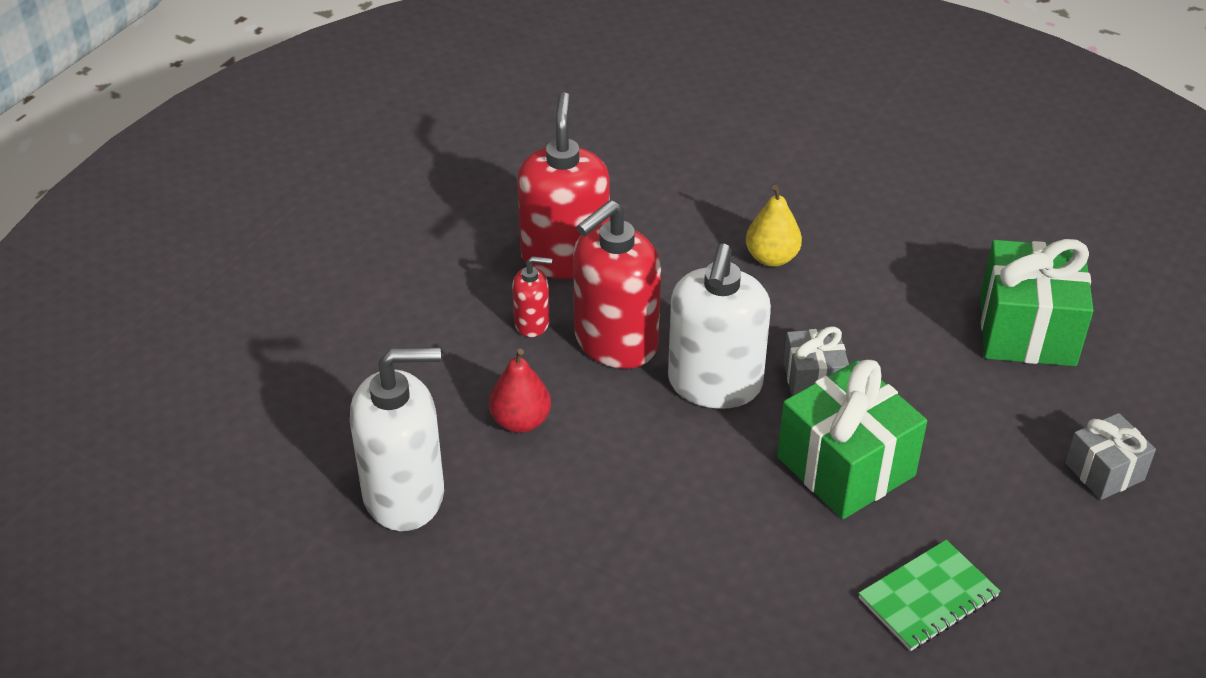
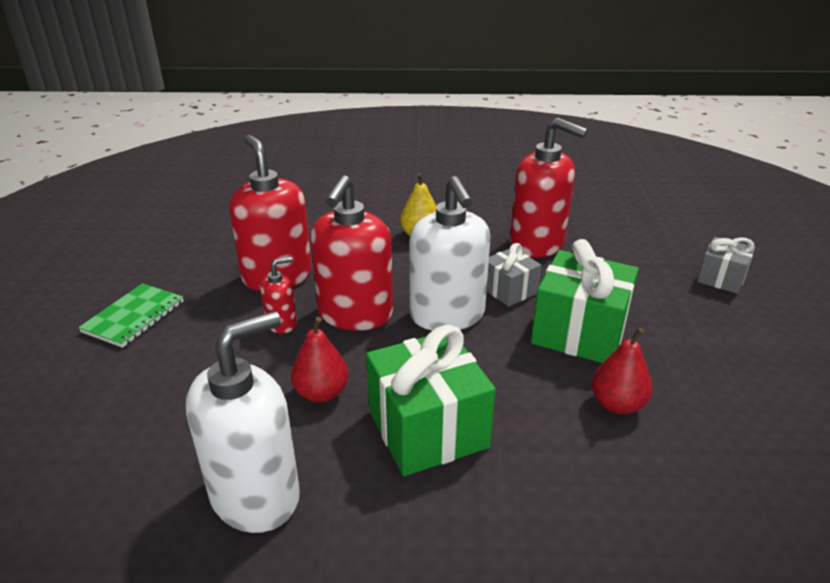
camera: 30 degrees left, 10 degrees down
(805, 562) = (617, 404): none -> red pear
(910, 327) = (537, 244): none -> red soap dispenser
(928, 597) = (715, 392): green notebook -> green notebook (134, 317)
(1027, 330) = (601, 225): green gift -> green gift (428, 428)

